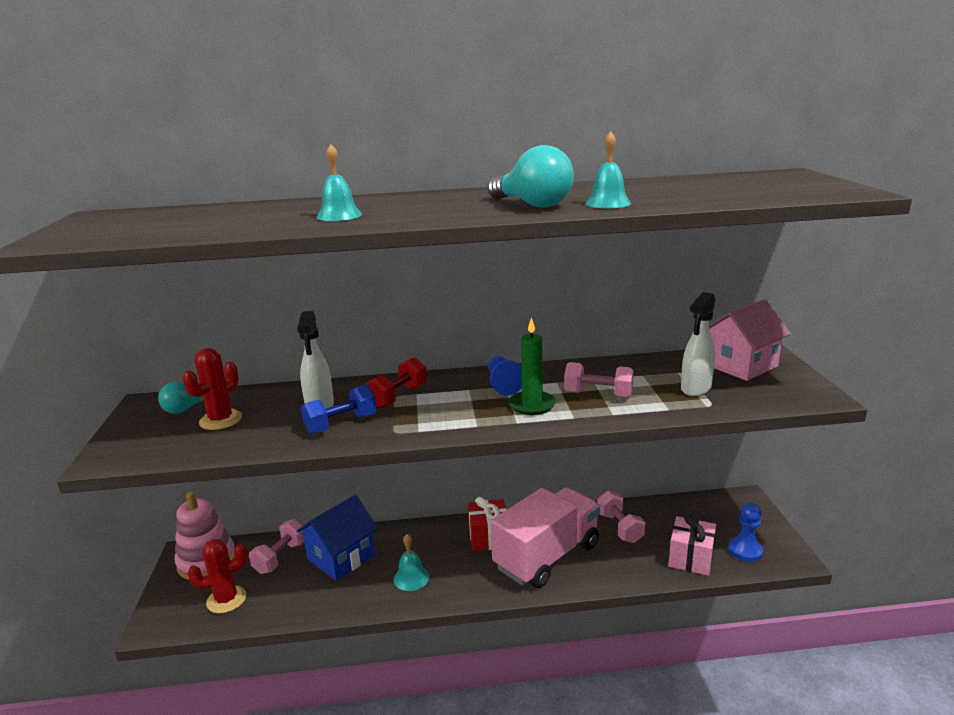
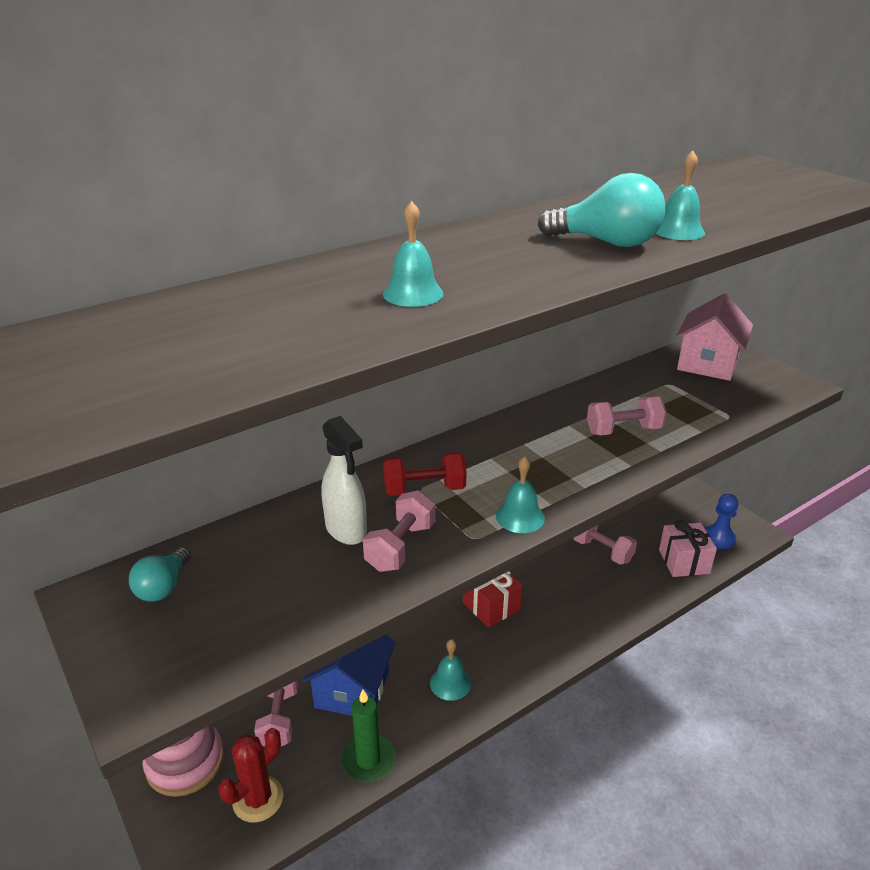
camera: 30 degrees left, 10 degrees up
(221, 420) = (236, 589): red cactus -> none
(341, 424) = (400, 547): blue dumbbell -> pink dumbbell
(398, 397) = (424, 489): red dumbbell -> red dumbbell turned 75 degrees clockwise
(443, 428) = (520, 517): none -> turquoise bell
(503, 384) = (519, 441): blue pawn -> none
(532, 405) = (576, 461): green candle -> green candle (368, 760)
(547, 556) = (562, 606): pink truck -> none
(695, 388) = (699, 400): white spray bottle -> none

